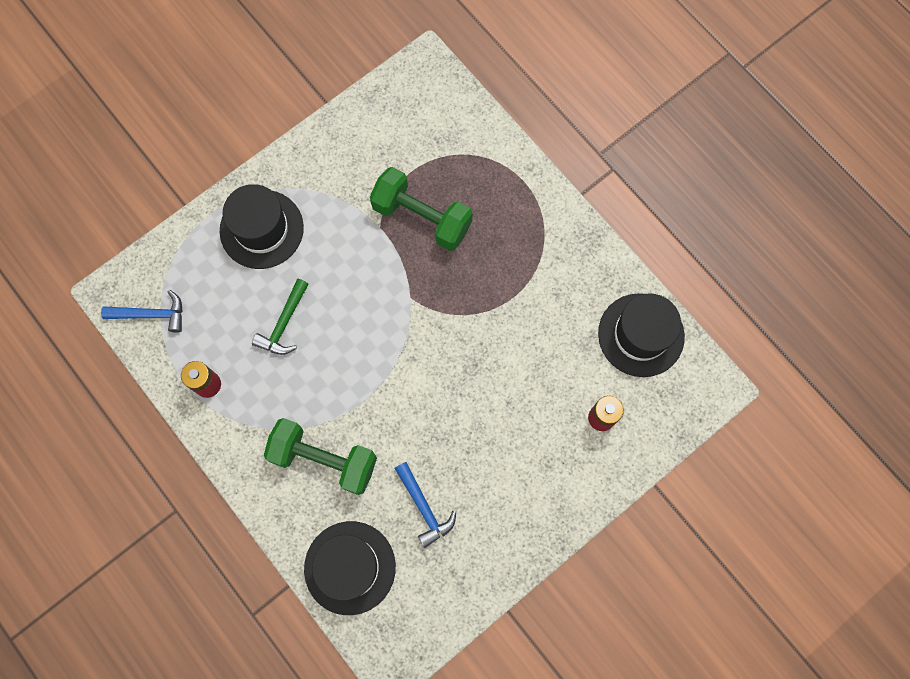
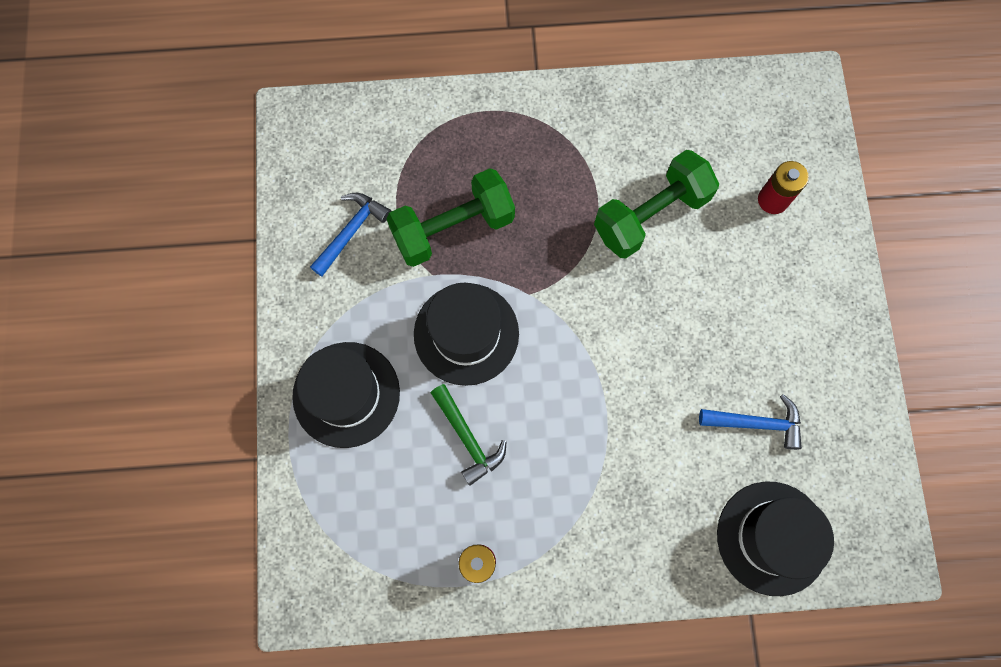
camera: 55 degrees left, 0 degrees up
(151, 314) = (356, 574): blue hammer -> blue hammer (351, 231)
(324, 459) = (642, 491): green dumbbell -> green dumbbell (650, 215)
(641, 335) = (715, 112): black hat -> black hat (466, 334)

